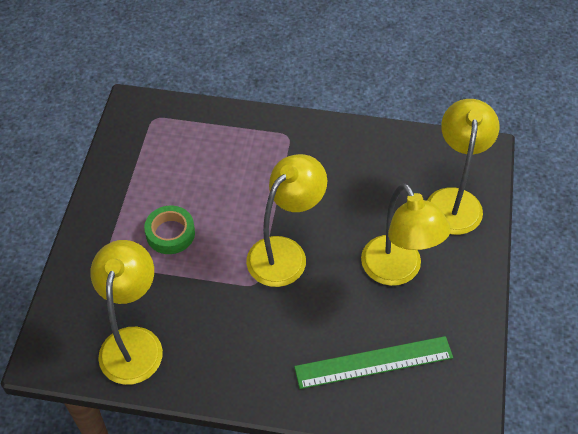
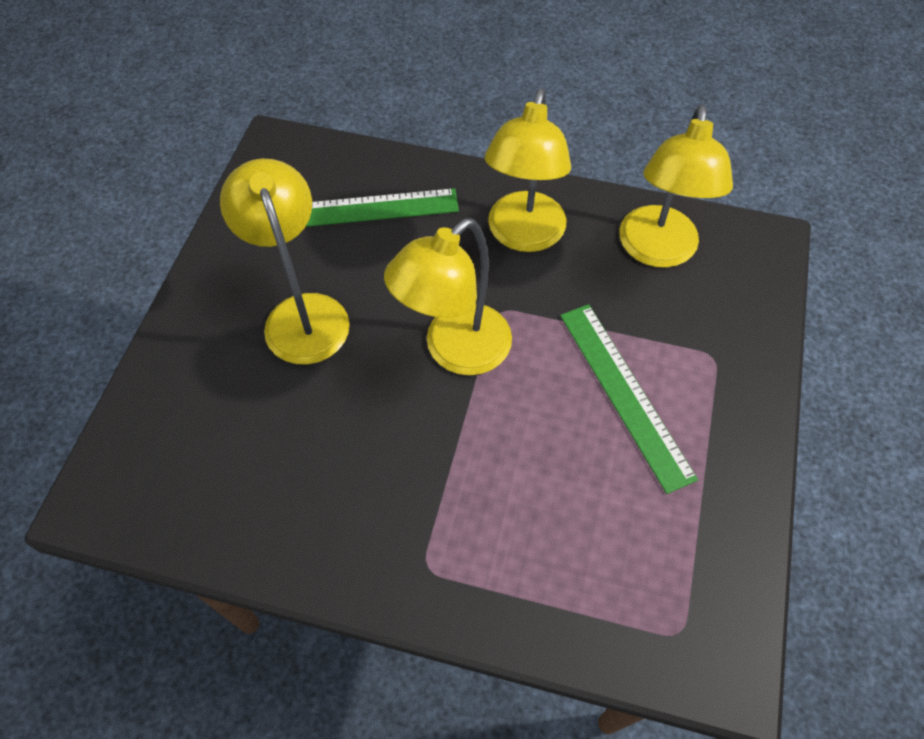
camera: 175 degrees left, 5 degrees up
(170, 233) = (624, 393): green tape -> green ruler
(454, 200) = (181, 414): yellow lamp -> yellow lamp (523, 236)

